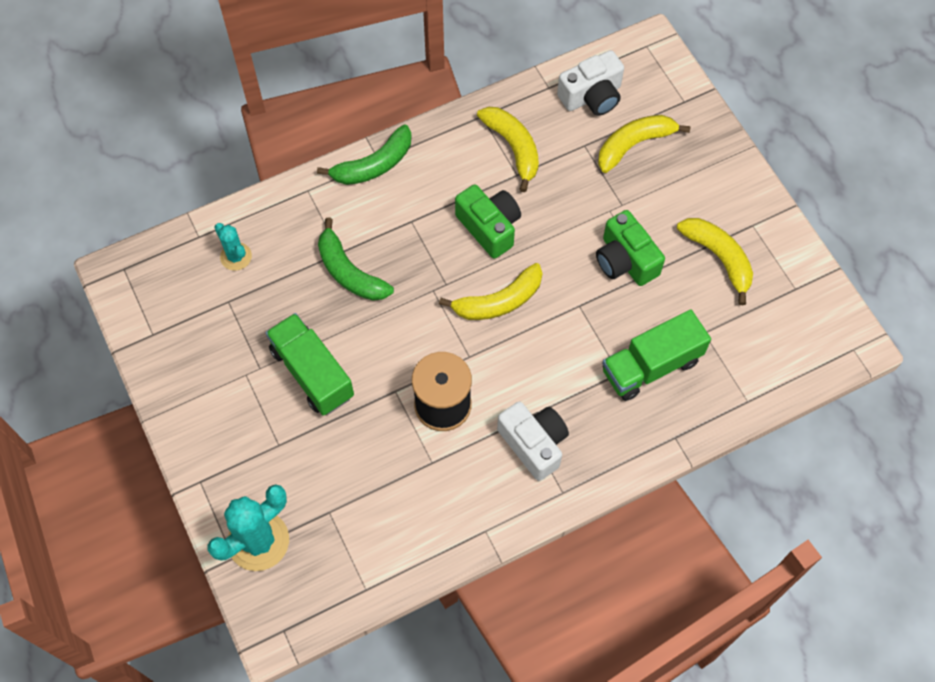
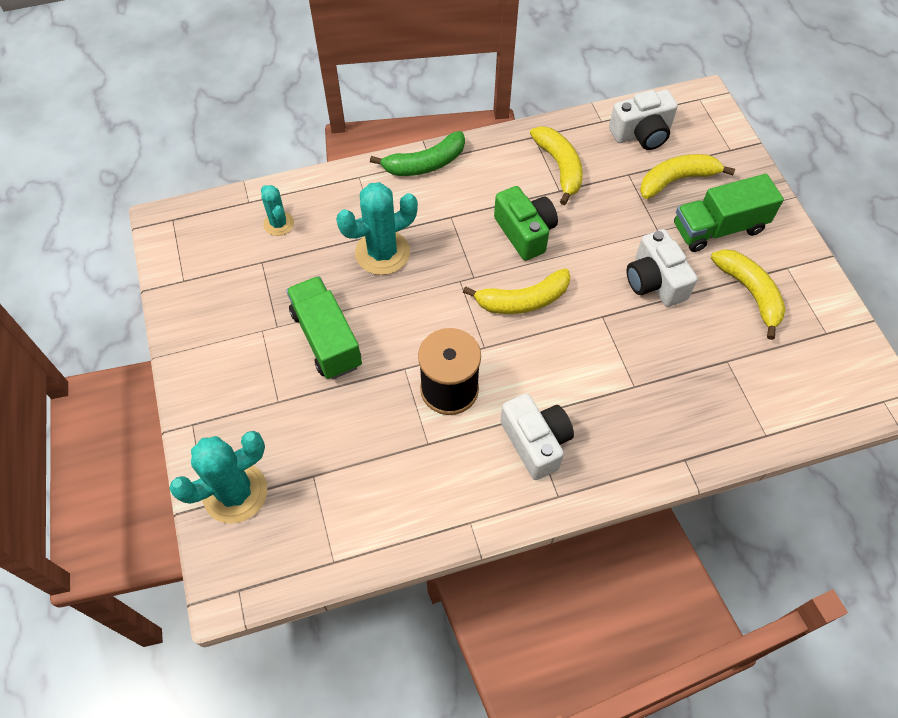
camera: 10 degrees right, 5 degrees down
(349, 272) = (382, 253): green banana -> turquoise cactus
(625, 260) = (655, 281): green camera -> white camera
(651, 366) = (668, 384): green truck -> green truck (718, 228)

